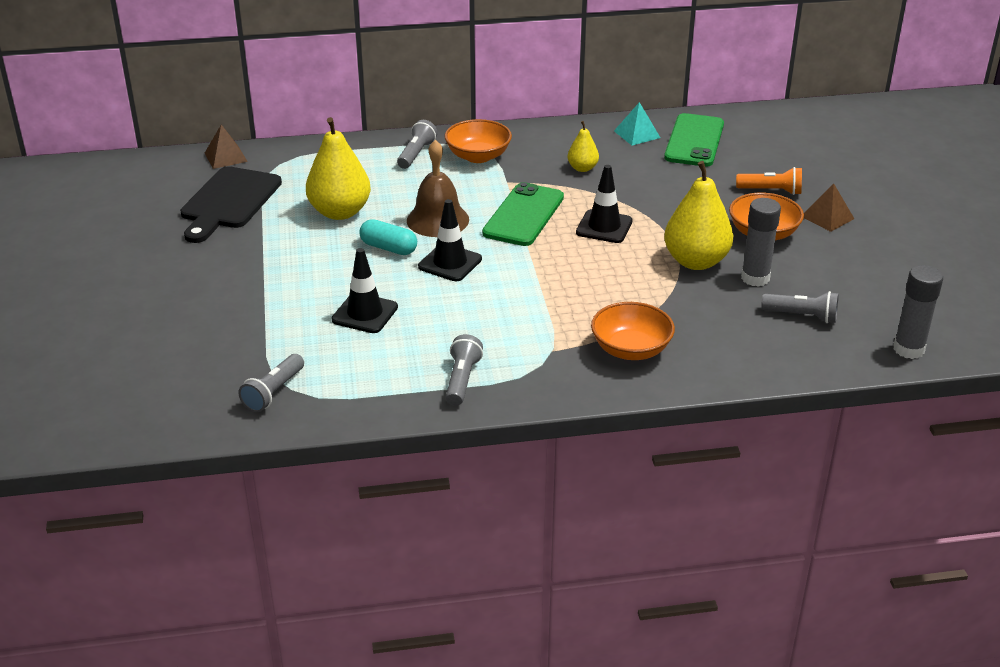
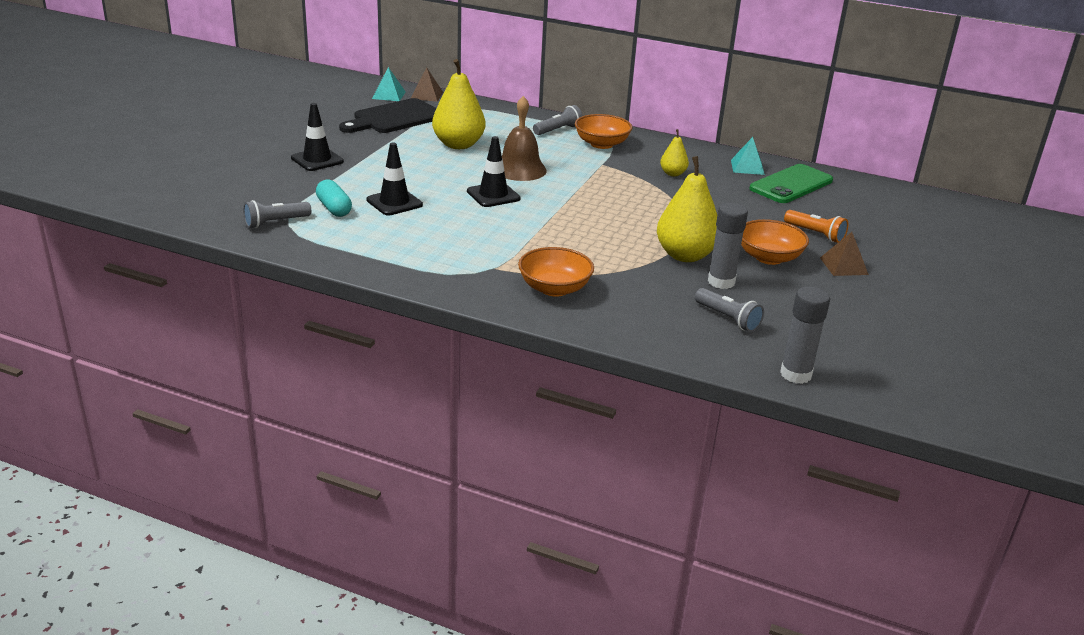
camera: 30 degrees right, 5 degrees down
(183, 172) = (389, 95): none -> turquoise pyramid
(388, 248) = (463, 173): turquoise capsule -> turquoise capsule (334, 208)
(462, 380) = (405, 260): grey flashlight -> none
(524, 215) = (587, 186): green phone -> none
(604, 227) = (640, 212): black traffic cone -> black traffic cone (317, 160)

